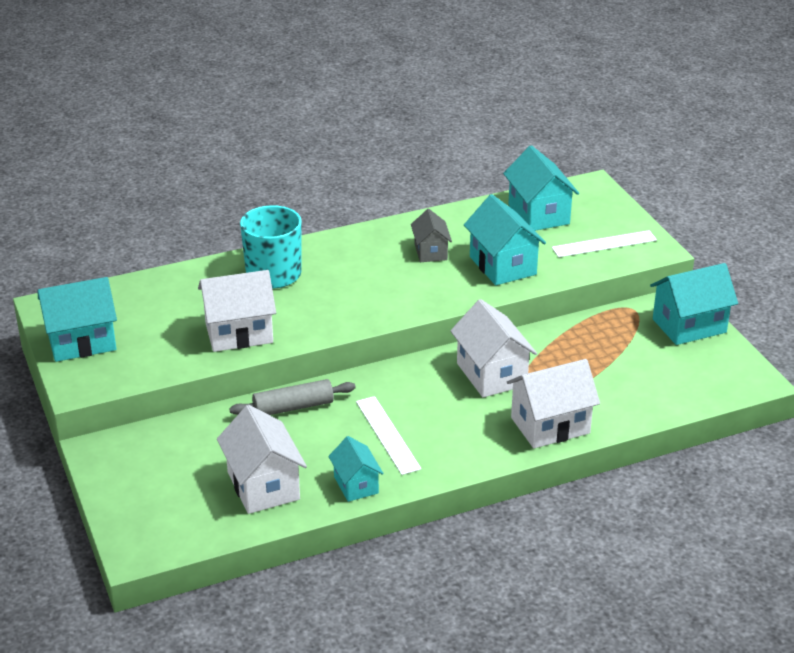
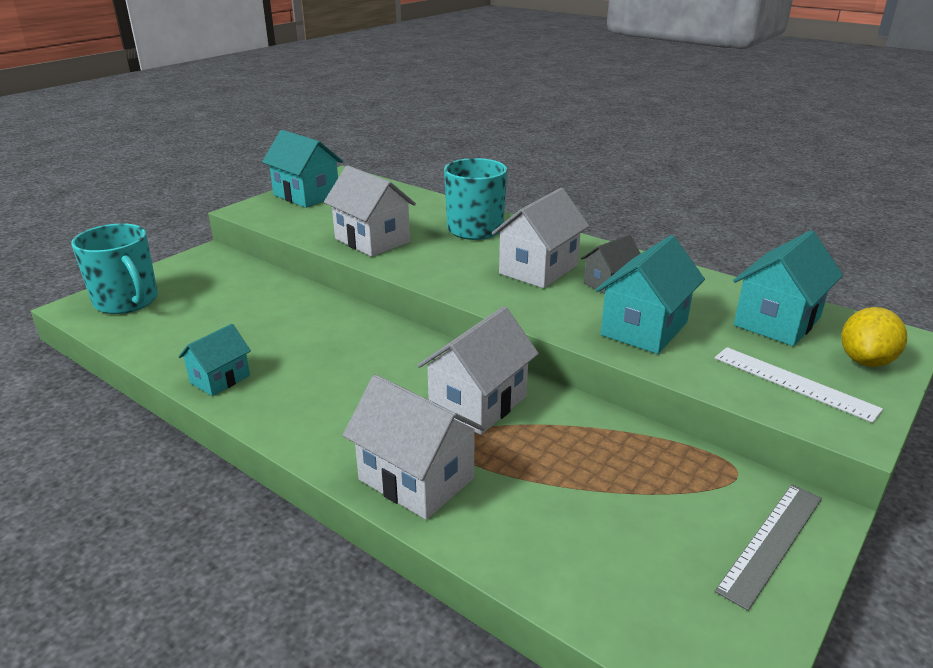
camera: 60 degrees right, 5 degrees down
(157, 518) = (127, 301): none -> turquoise mug
(263, 486) = (194, 332): white house -> white house (538, 269)
(293, 407) = (323, 311): grey rolling pin -> none
(388, 434) = (316, 372): white ruler -> none
(603, 209) = (865, 361): none -> yellow lemon
(689, 326) = (772, 542): turquoise house -> grey ruler

